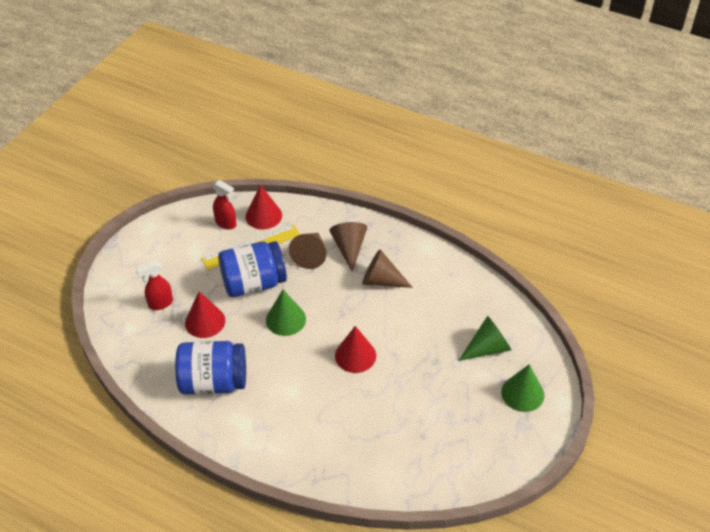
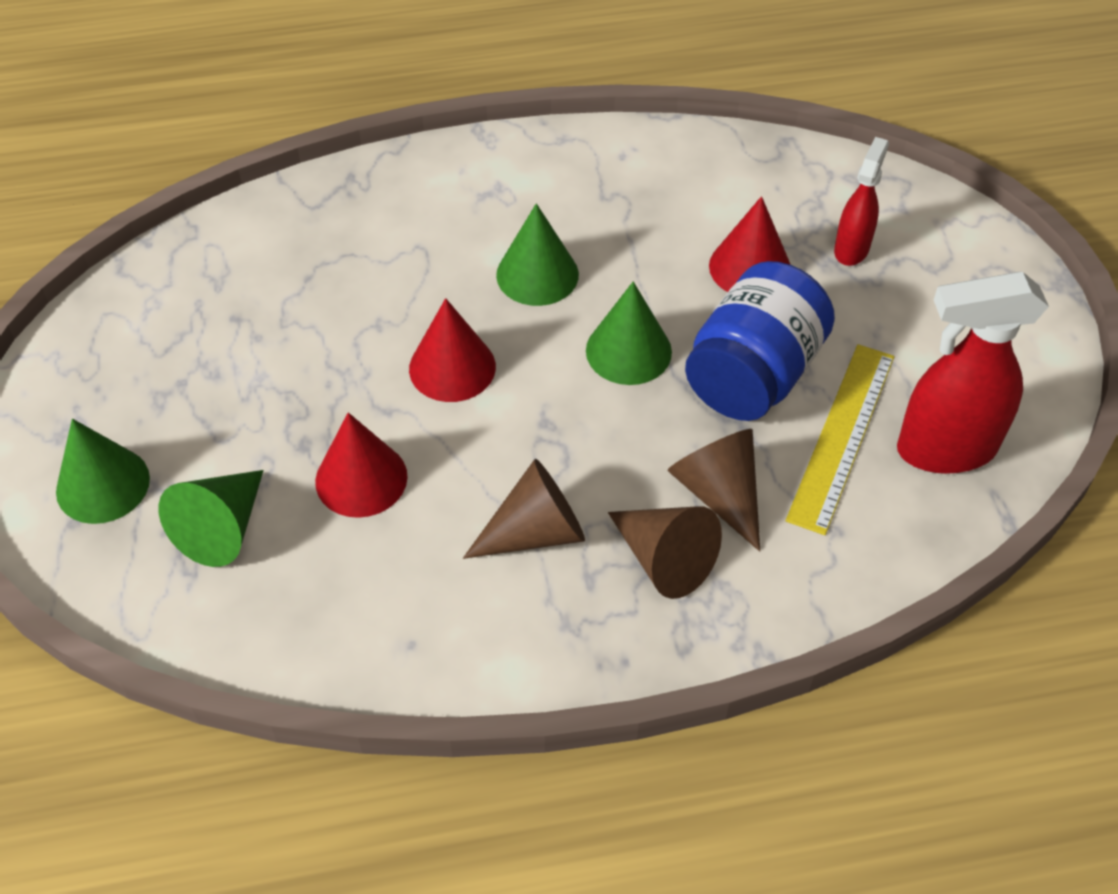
camera: 140 degrees right, 5 degrees up
(213, 382) = (628, 201): blue jar -> none
(226, 223) = (944, 449): red spray bottle -> red spray bottle, size x1.77
(263, 216) = (902, 514): red cone -> red cone (361, 478)
(285, 373) = (537, 274): none -> green cone

